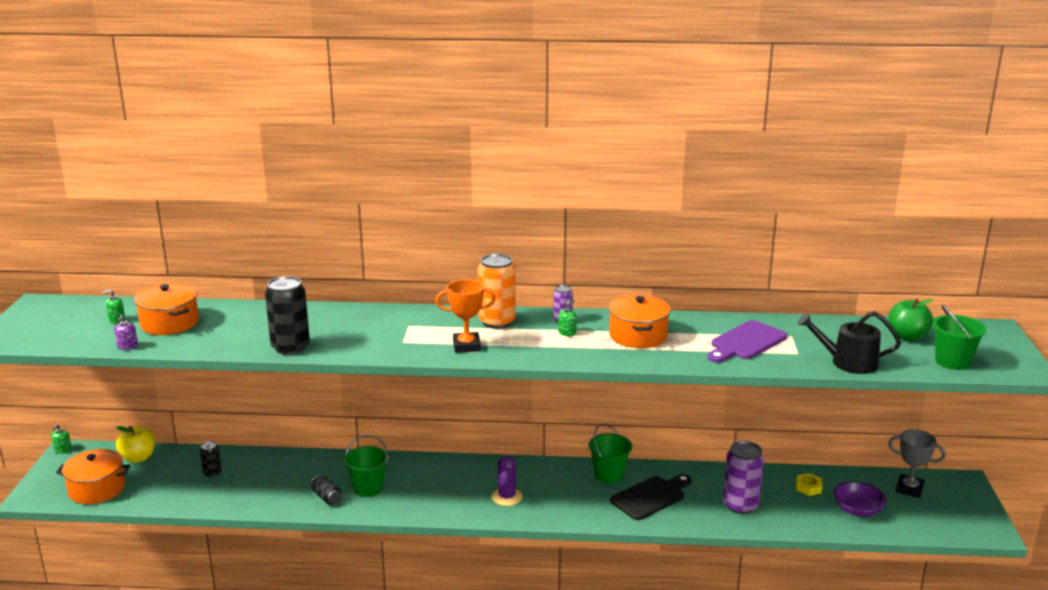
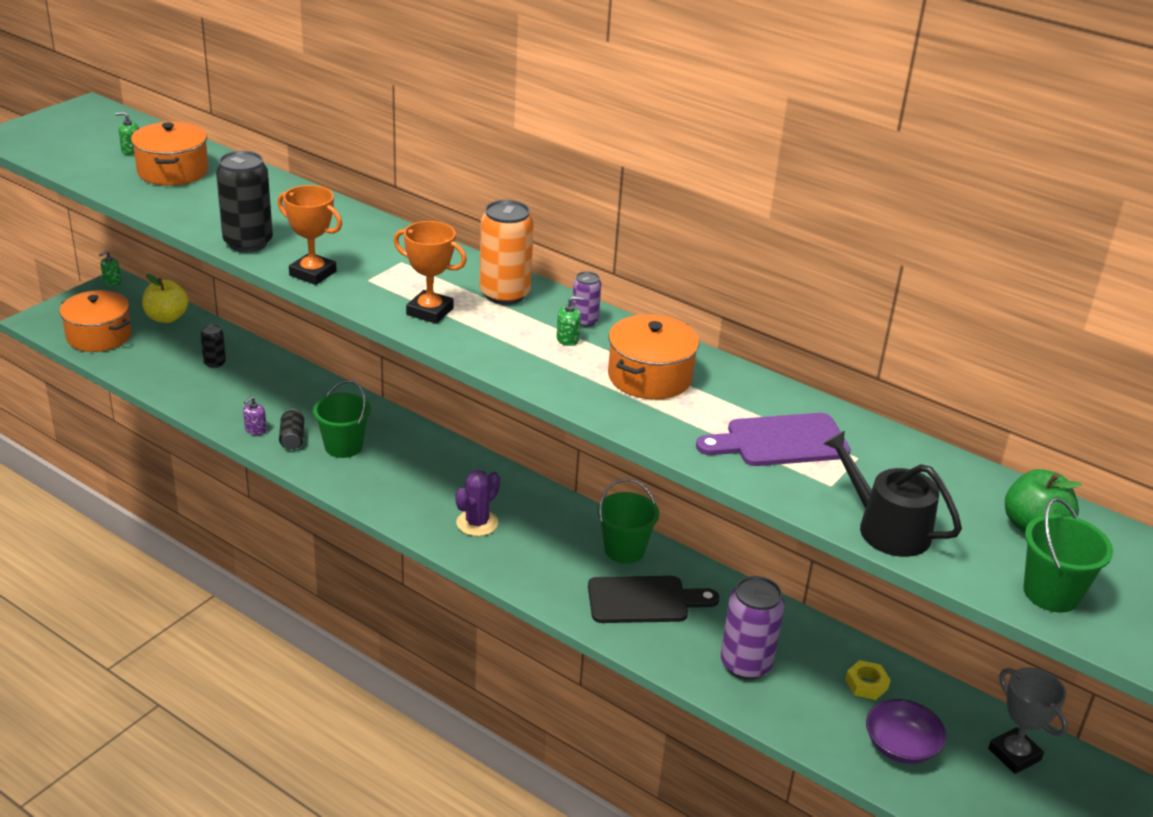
camera: 30 degrees right, 10 degrees up
(127, 346) = (103, 184): purple soap dispenser -> purple soap dispenser (255, 430)
(361, 350) = (313, 273): none -> orange trophy

